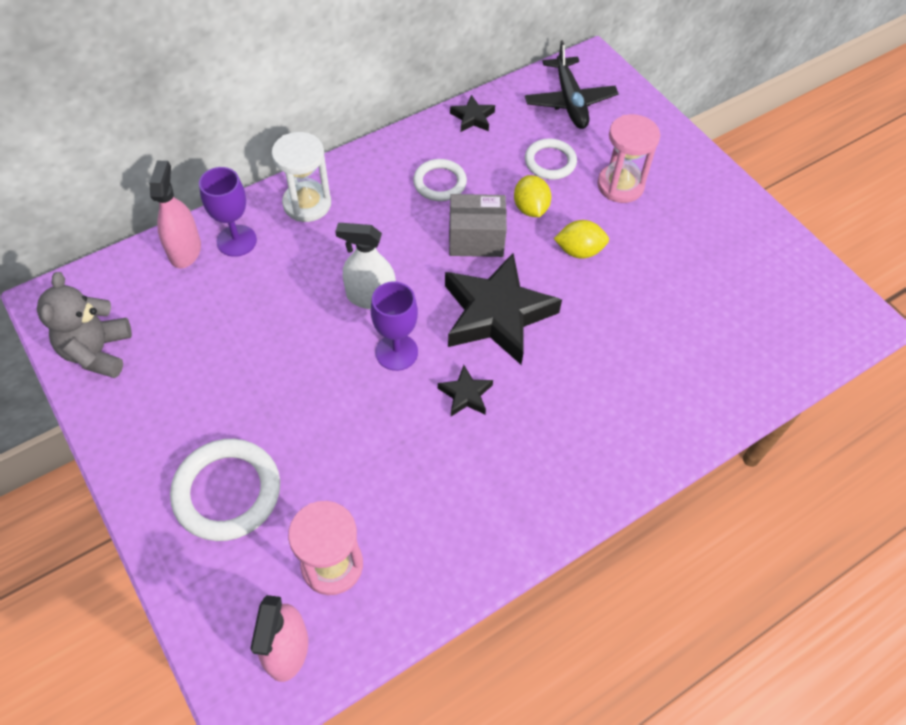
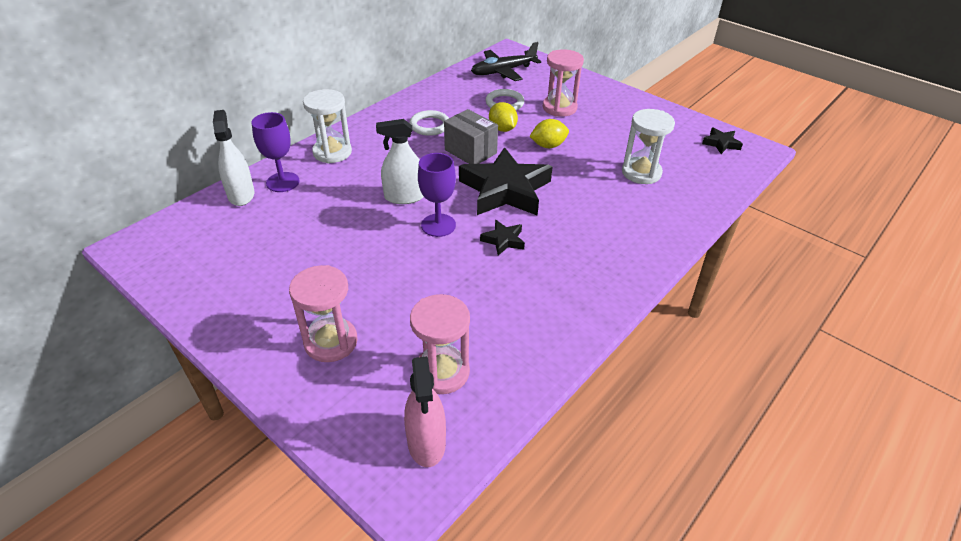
camera: 15 degrees left, 15 degrees down
(97, 352) = (183, 271): grey teddy bear -> none
(185, 250) = (241, 195): pink spray bottle -> white spray bottle
(227, 492) = (331, 342): white ring -> pink hourglass
(472, 118) = (438, 89): black star -> black star (721, 143)
(476, 239) = (470, 151): grey box -> grey box turned 60 degrees clockwise
(570, 101) = (503, 71): black plane -> black plane turned 90 degrees clockwise
(682, 325) = (641, 173): none -> white hourglass

